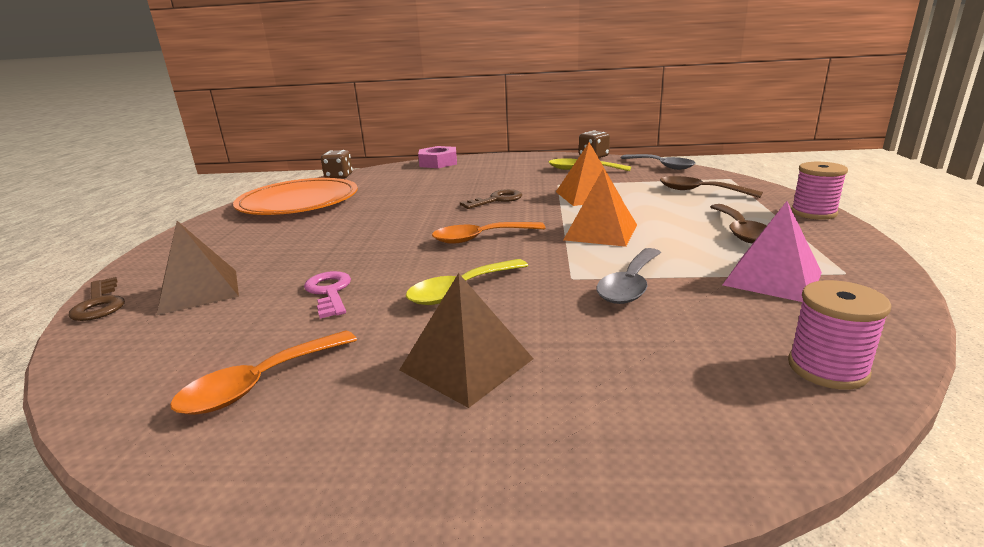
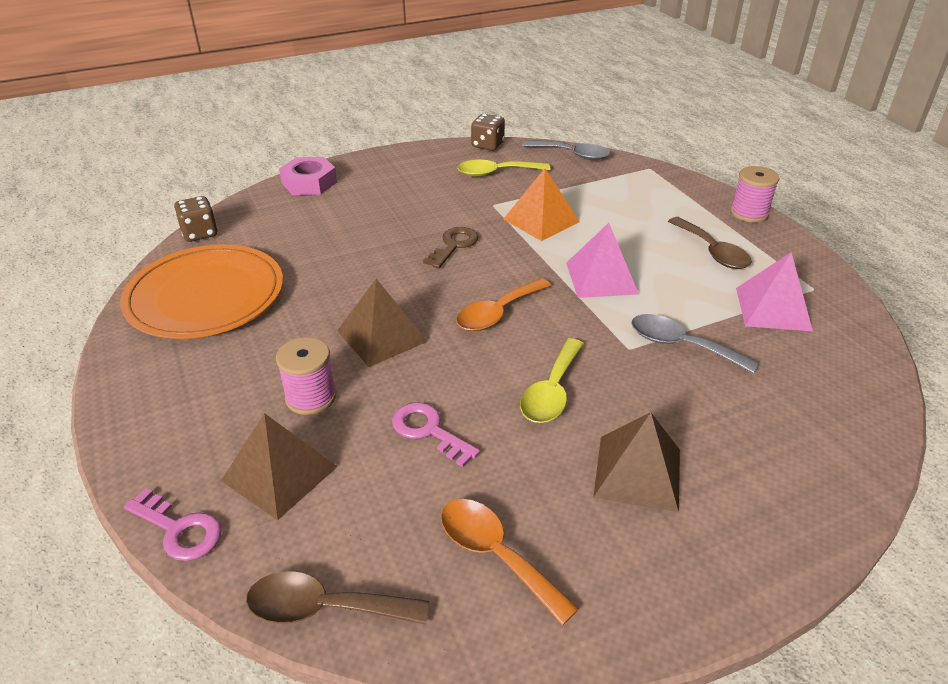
camera: 30 degrees left, 15 degrees up
(99, 304) = (179, 530): brown key -> pink key
(259, 384) = (495, 554): orange spoon -> orange spoon turned 120 degrees clockwise
(375, 236) = (381, 336): none -> brown pyramid
(601, 232) = (601, 278): orange pyramid -> pink pyramid
(630, 285) = (681, 345): grey spoon -> grey spoon turned 120 degrees clockwise
(700, 191) = (639, 195): brown spoon -> brown spoon (324, 608)
(827, 368) = (859, 394): pink spool -> pink spool (311, 397)

